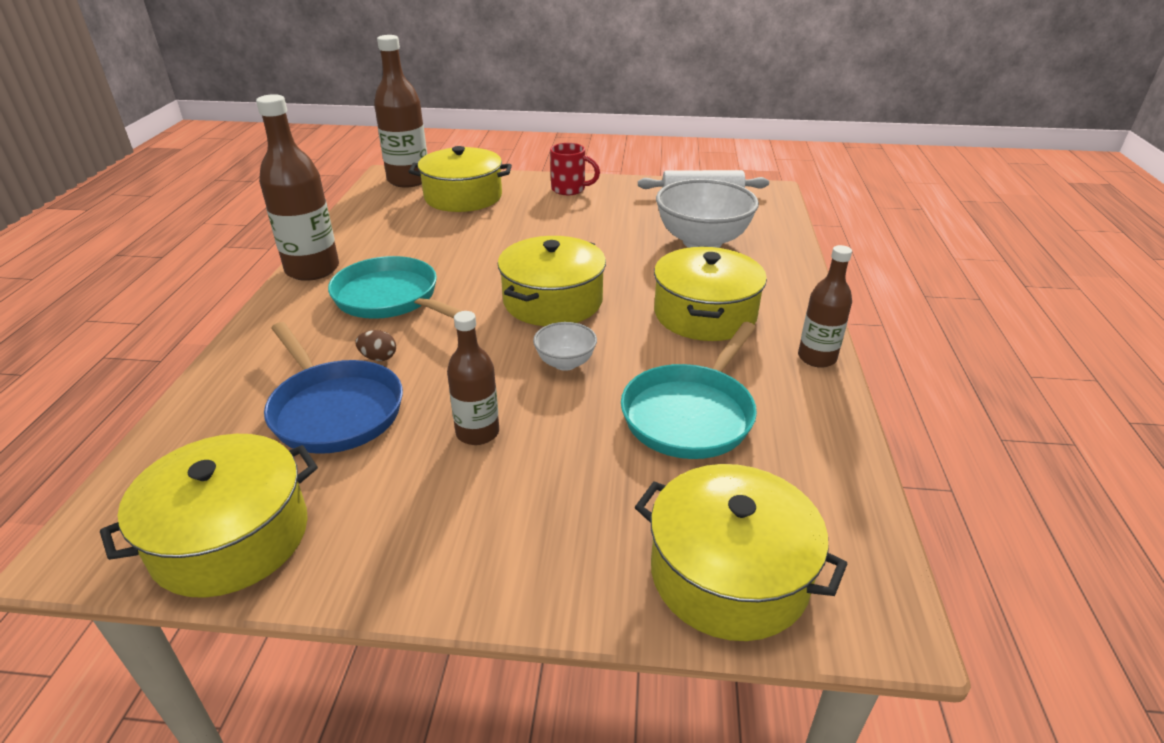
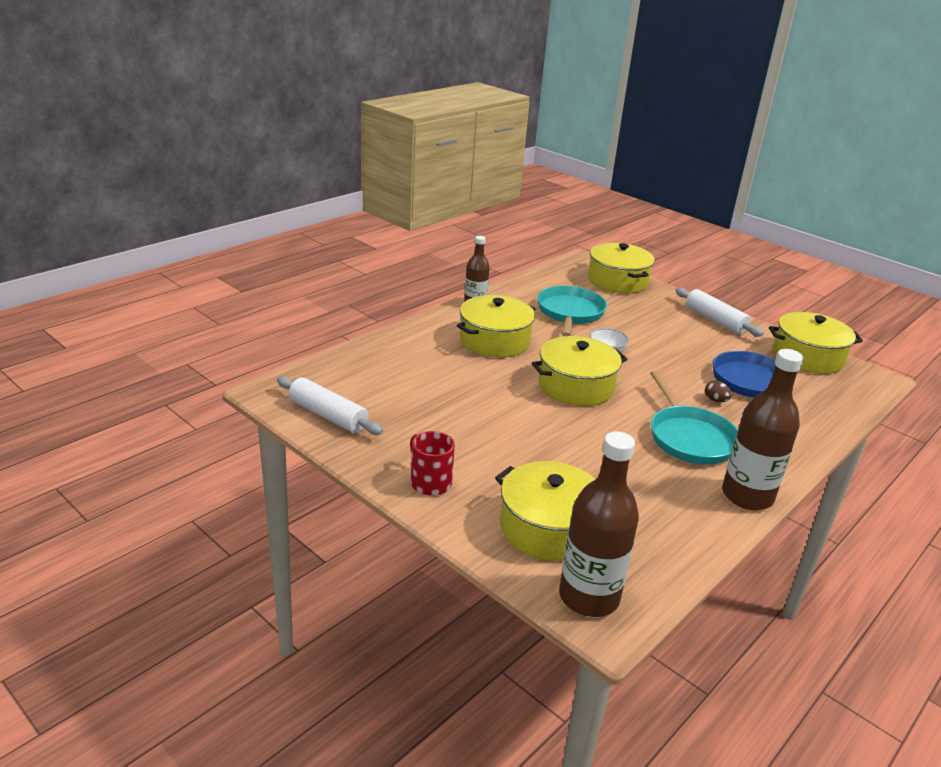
camera: 145 degrees left, 5 degrees down
(450, 553) = (715, 320): none -> white rolling pin
(477, 432) = (679, 346): brown bottle -> none
(691, 414) = (570, 313): turquoise pan -> turquoise pan turned 60 degrees counterclockwise
(702, 242) = (413, 378): white bowl -> none

